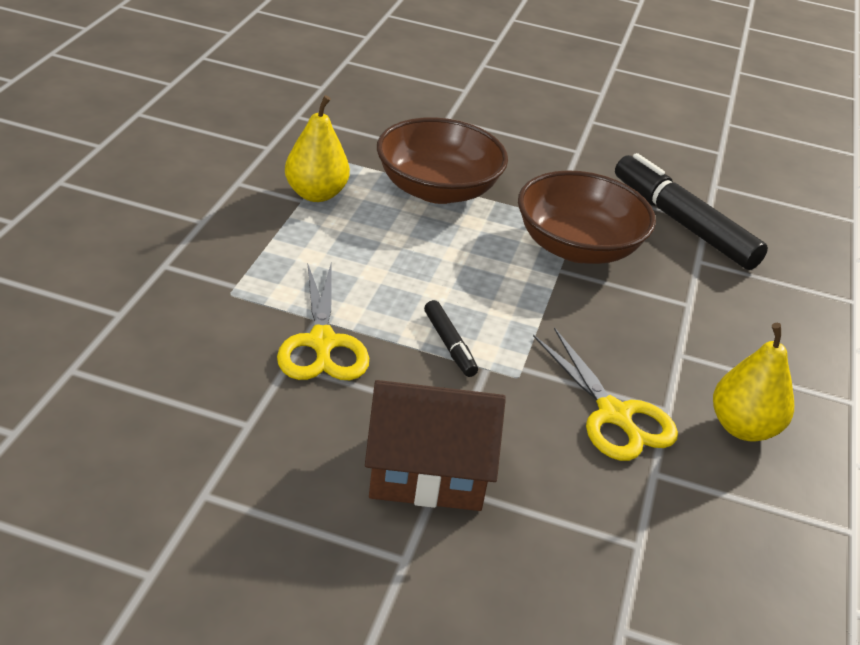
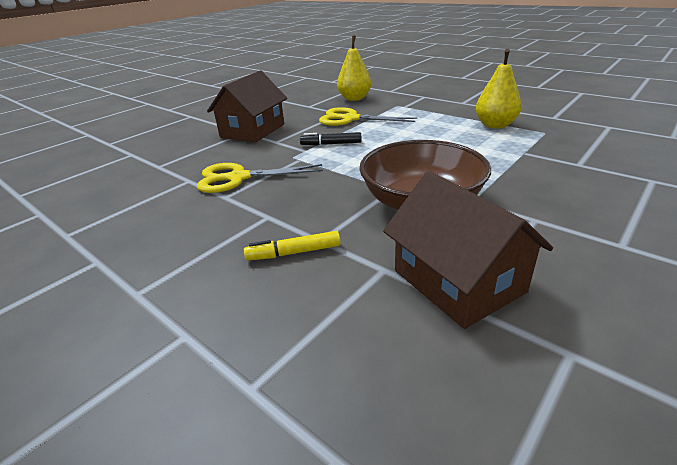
camera: 120 degrees right, 5 degrees down
(437, 189) = (509, 160): brown bowl -> none
(683, 223) = (458, 281): black marker -> brown house
(721, 316) = (294, 253): none -> yellow marker
(743, 427) = (181, 221): yellow pear -> yellow pear (354, 98)

